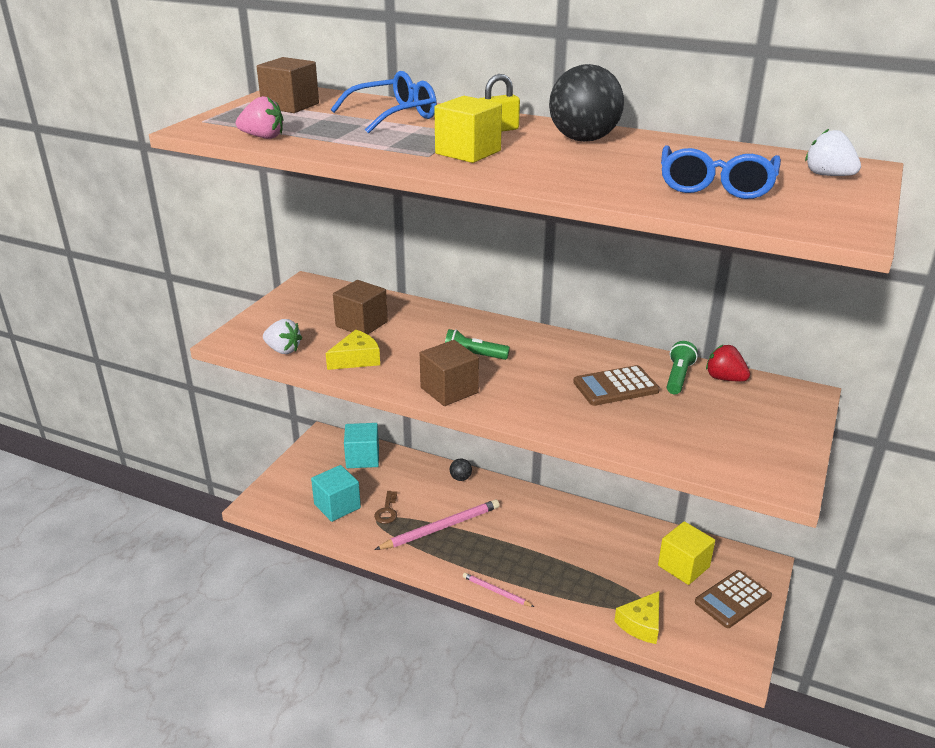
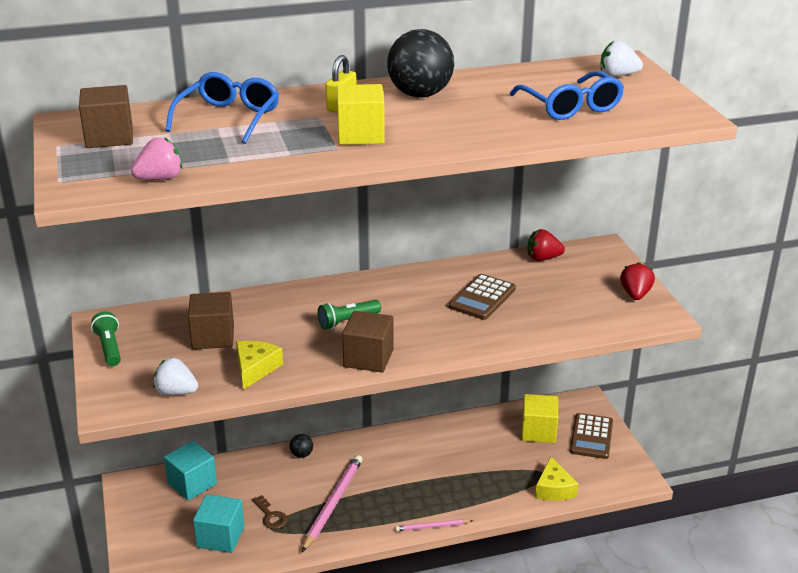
camera: 40 degrees left, 0 degrees up
(283, 350) = (176, 392): white strawberry -> white strawberry turned 150 degrees counterclockwise
(678, 377) = (513, 271): green flashlight -> green flashlight (109, 348)
(781, 450) = (635, 294): none -> red strawberry

